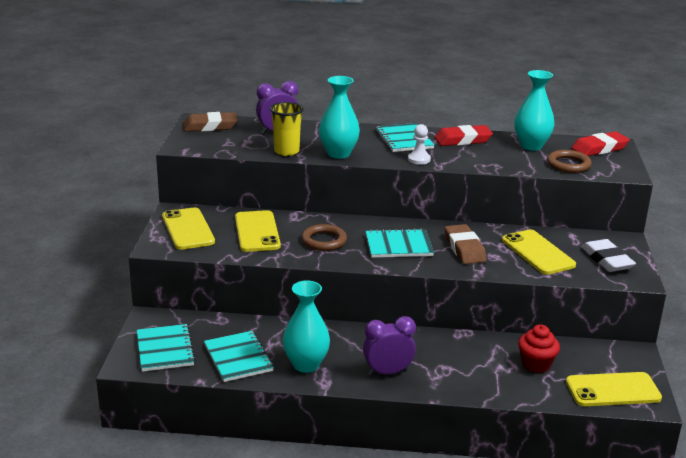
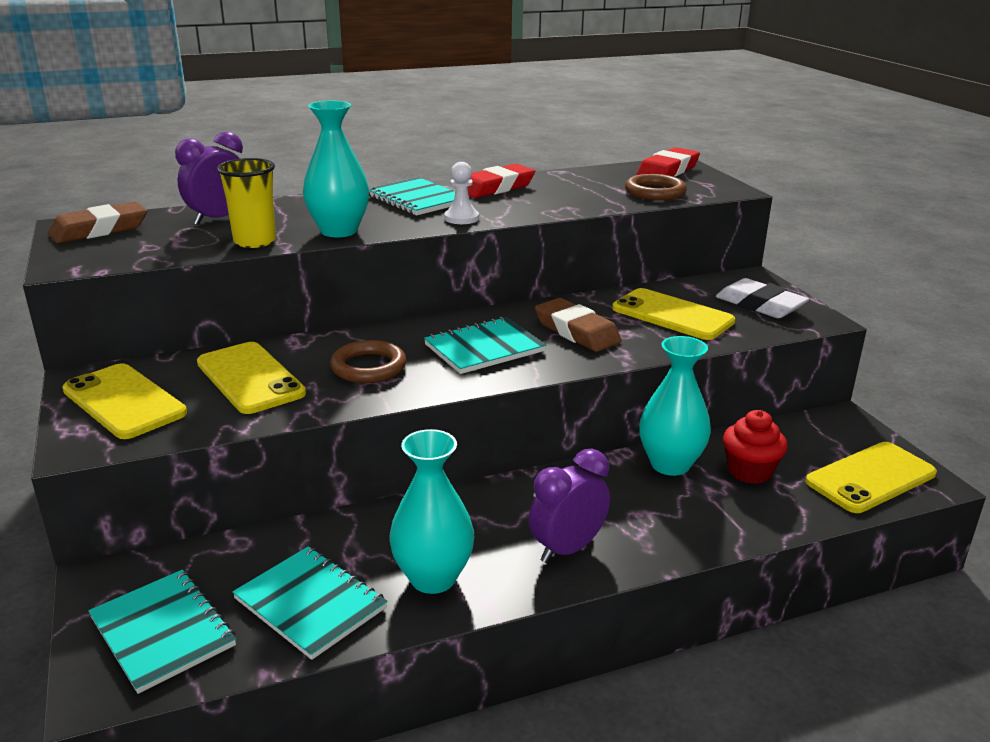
camera: 25 degrees left, 0 degrees up
(531, 146) = (587, 180): turquoise vase -> turquoise vase (670, 464)

